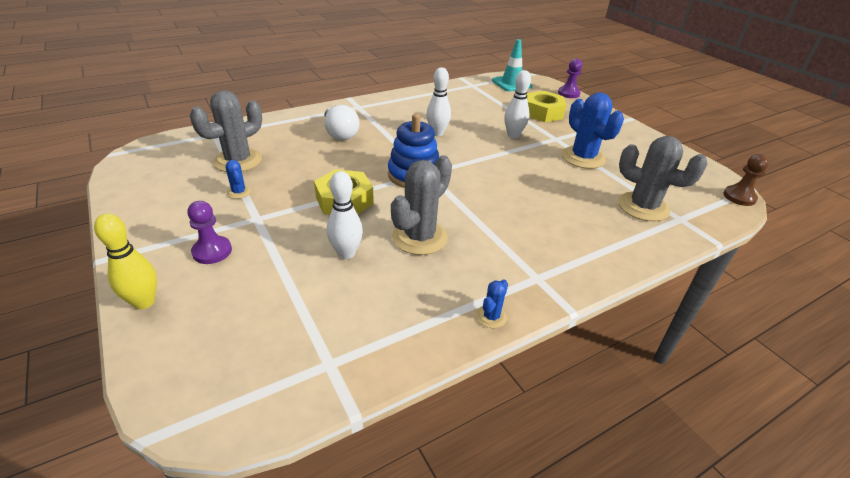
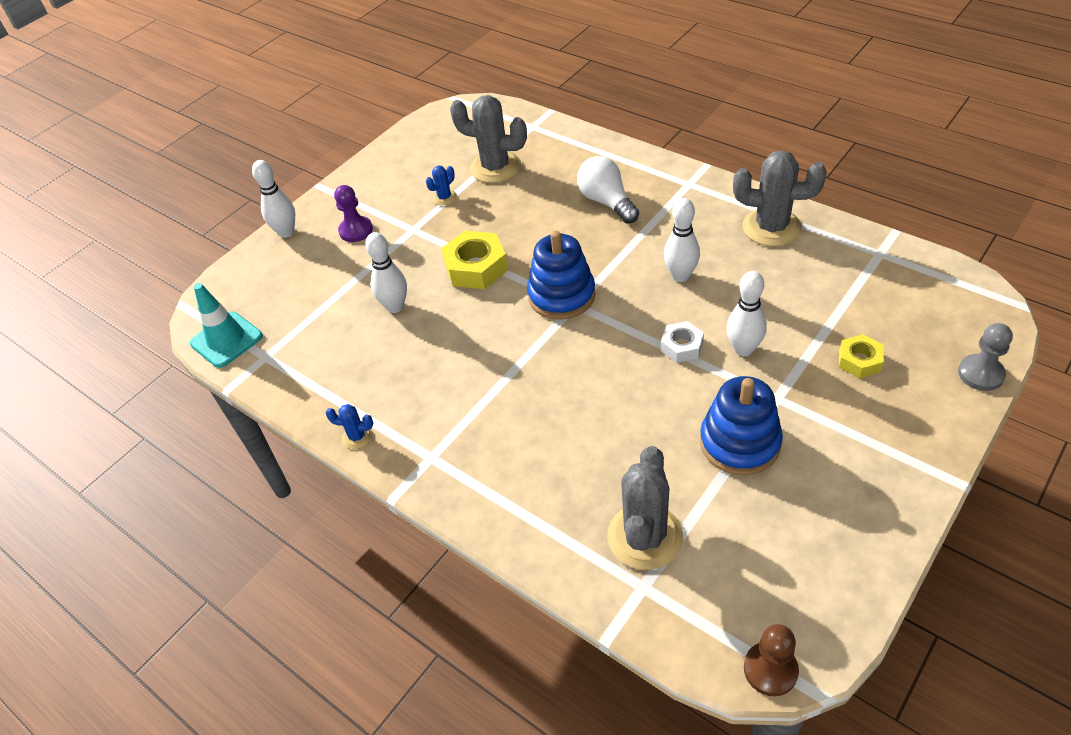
camera: 75 degrees right, 10 degrees up
(144, 302) = (286, 232): yellow bowling pin -> white bowling pin
(340, 134) = (607, 202): white light bulb -> white light bulb turned 105 degrees clockwise
(419, 237) = (447, 345): grey cactus -> grey cactus (771, 227)
(497, 151) = (682, 346): none -> white nut
(511, 83) = (940, 293): turquoise traffic cone -> turquoise traffic cone (226, 340)
(543, 112) = (859, 361): yellow nut -> yellow nut, size x0.60
(568, 93) = (980, 374): purple pawn -> grey pawn
(583, 158) = (739, 443): blue cactus -> blue stacking toy

